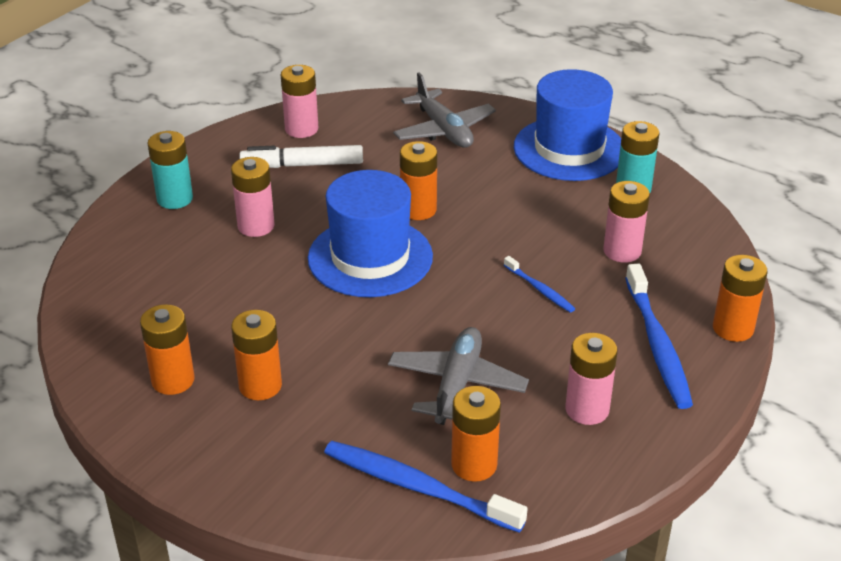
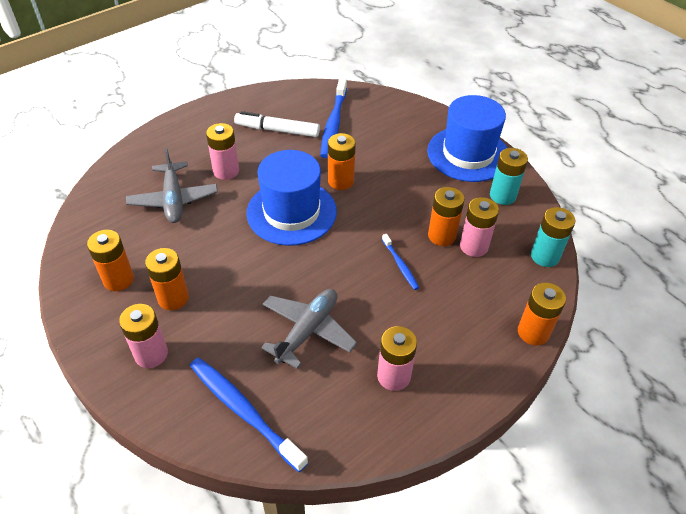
camera: 15 degrees right, 10 degrees up
(175, 199) = (183, 139): turquoise battery -> turquoise battery (545, 256)
(301, 129) = (288, 102): pink battery -> pink battery (151, 354)
(443, 130) = (385, 122): grey plane -> grey plane (173, 199)
(474, 464) = (291, 402): orange battery -> orange battery (441, 236)
(657, 345) = (469, 333): blue toothbrush -> blue toothbrush (333, 124)

